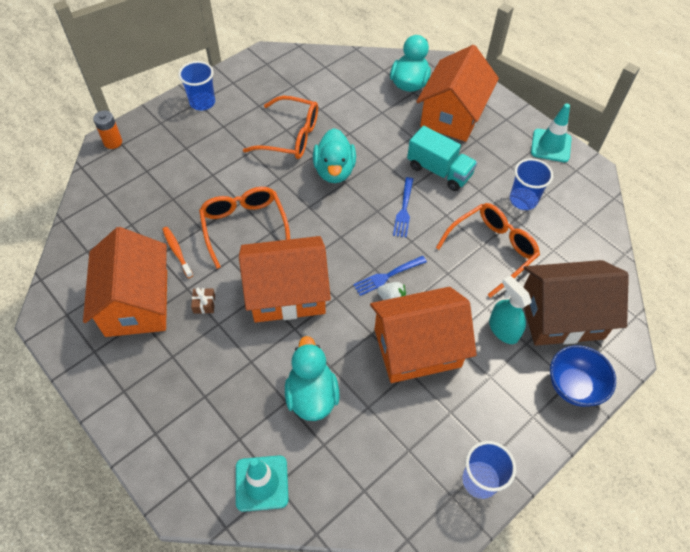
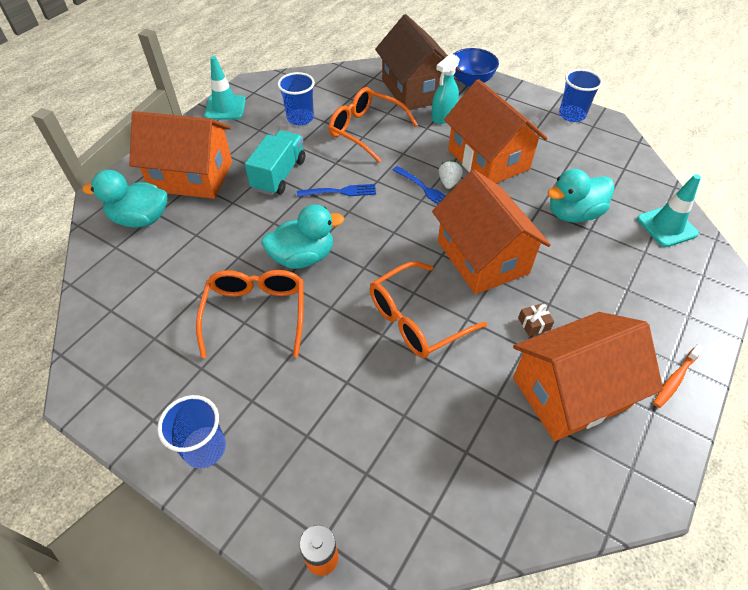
camera: 105 degrees left, 5 degrees down
(177, 252) = (482, 377): orange toothbrush -> orange toothbrush (675, 379)

